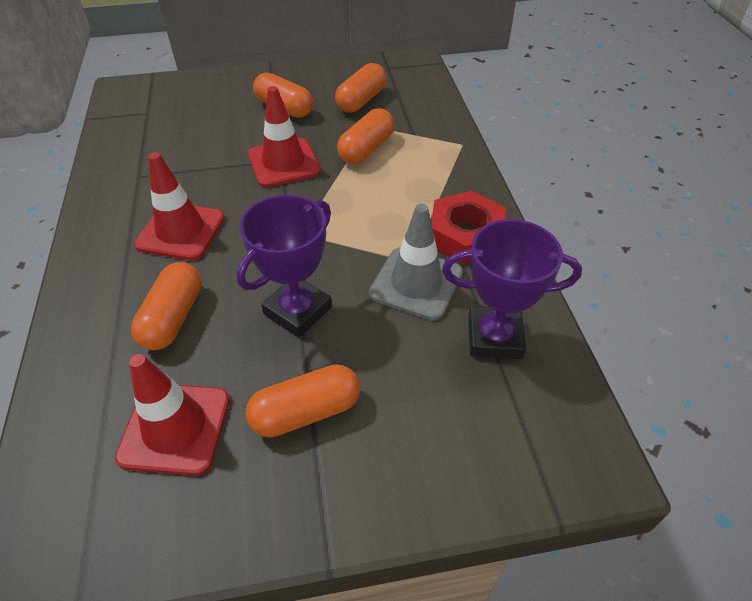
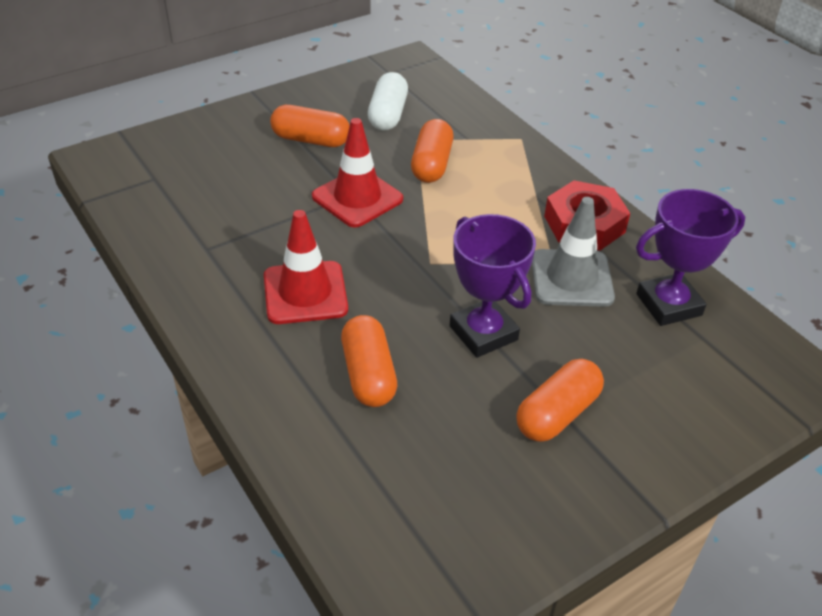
camera: 25 degrees left, 5 degrees down
(175, 428) = (452, 465): red traffic cone -> none
(297, 311) = (483, 333): purple trophy -> purple trophy turned 45 degrees counterclockwise
(361, 100) = (388, 115): orange capsule -> white capsule

